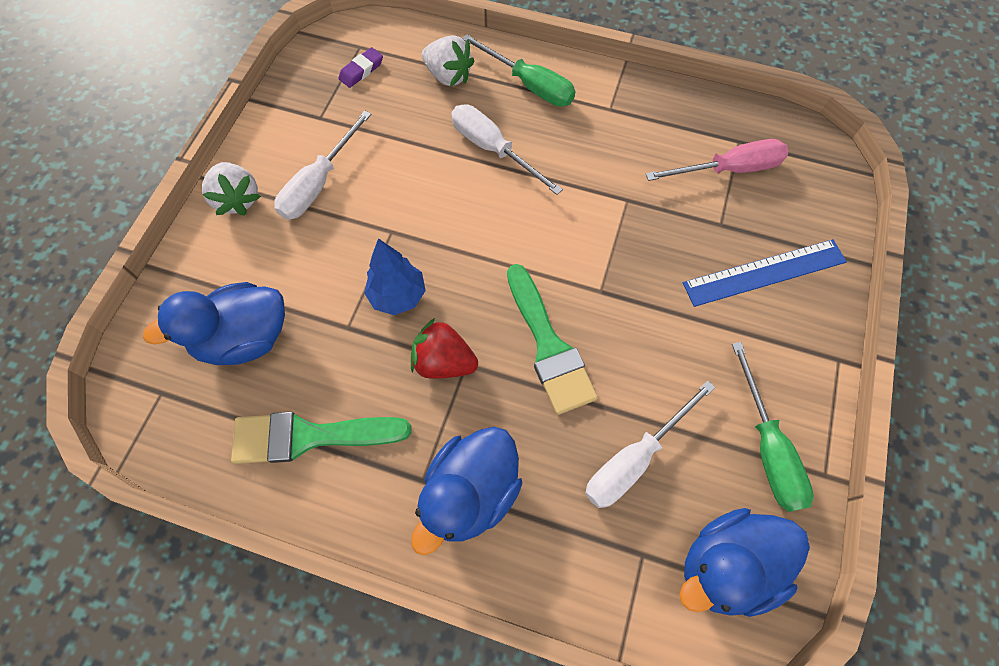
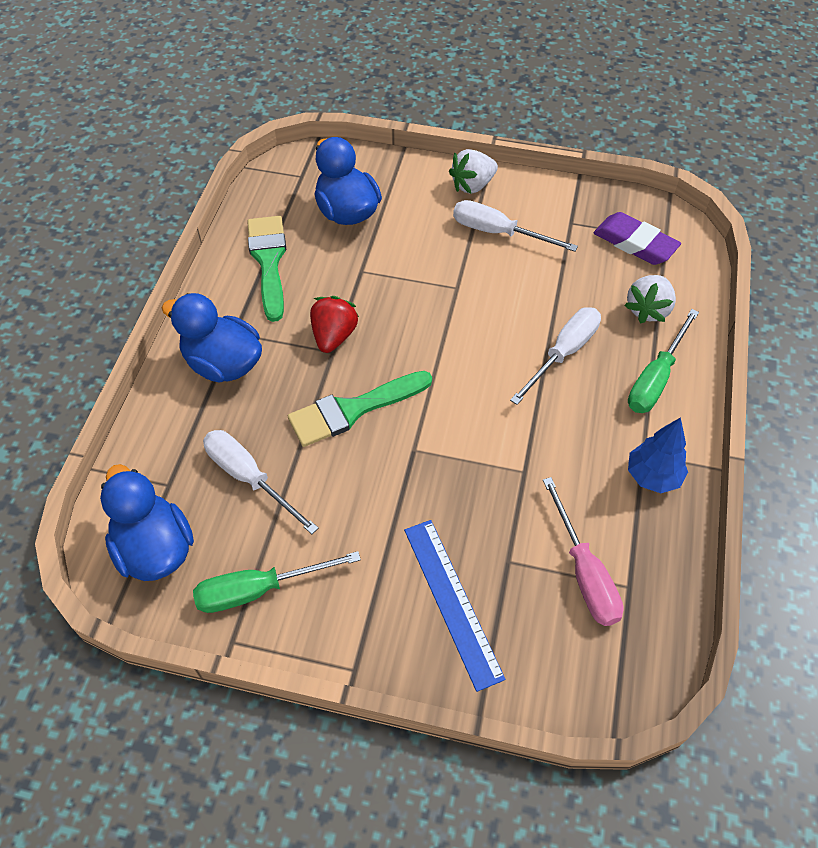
camera: 85 degrees right, 10 degrees down
(361, 70) = (635, 243): purple eraser -> purple eraser, size x1.75
(398, 296) = (393, 299): blue tree -> blue tree (652, 476)

